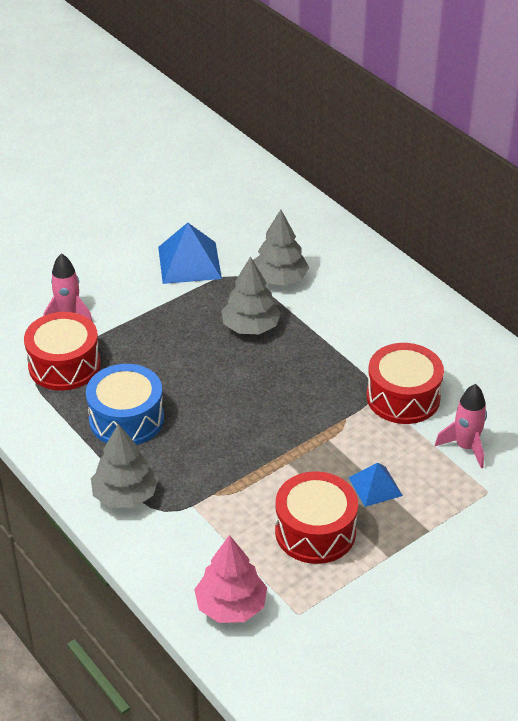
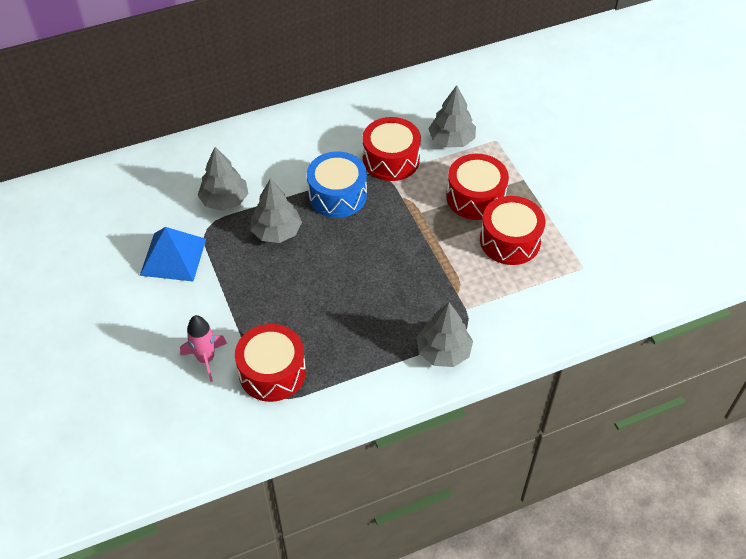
camera: 75 degrees left, 10 degrees up
(126, 419) = (356, 336): blue drum -> blue drum (337, 195)
(231, 606) = (569, 304): pink tree -> none
(375, 486) = (475, 197): blue pyramid -> red drum
(465, 447) = (451, 140): pink rocket -> grey tree

